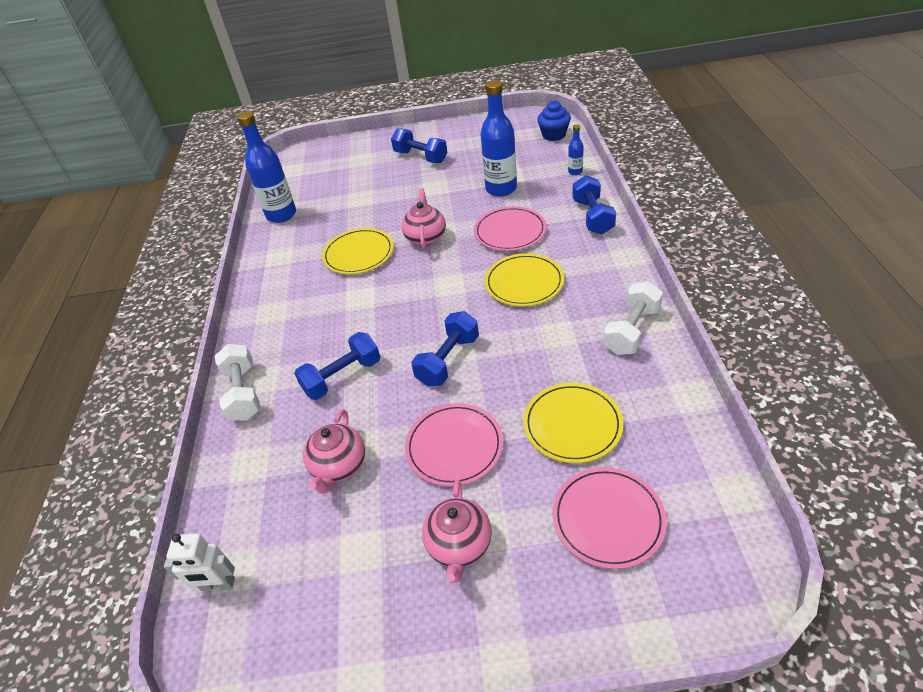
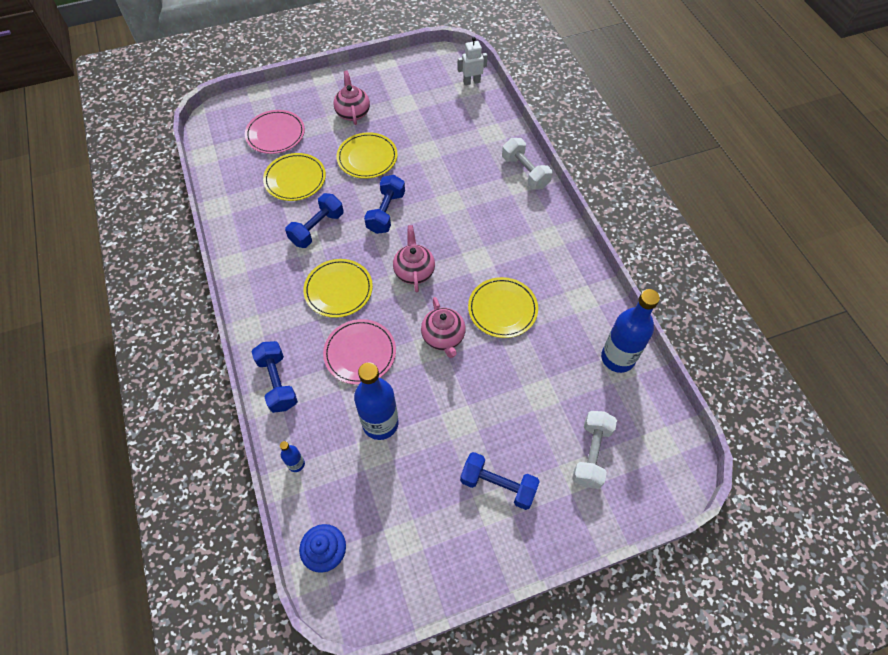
camera: 160 degrees right, 15 degrees up
(339, 466) = (434, 138): pink teapot -> pink teapot (414, 271)
(342, 377) = (459, 191): blue dumbbell -> blue dumbbell (317, 228)
(454, 446) = (367, 158): pink plate -> yellow plate
(632, 330) = (251, 252): white dumbbell -> white dumbbell (591, 454)

